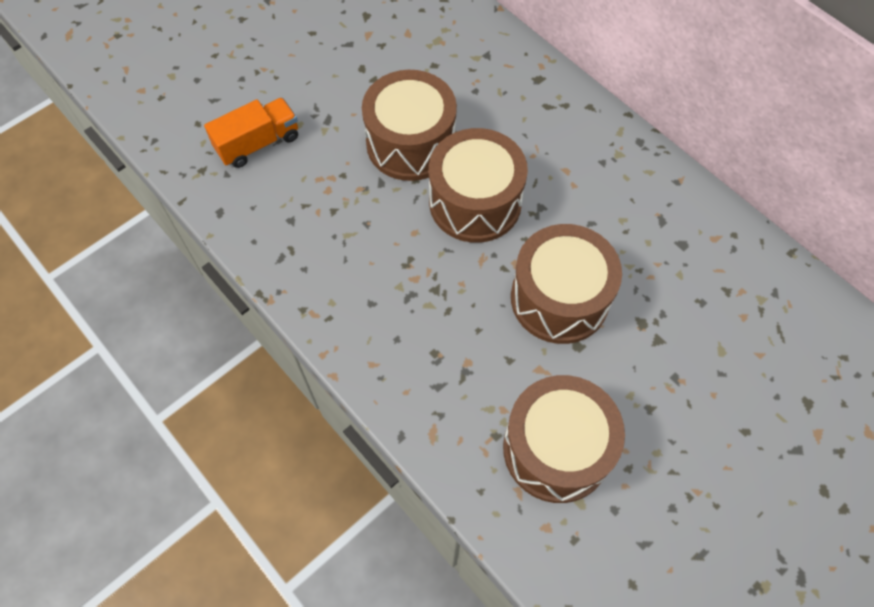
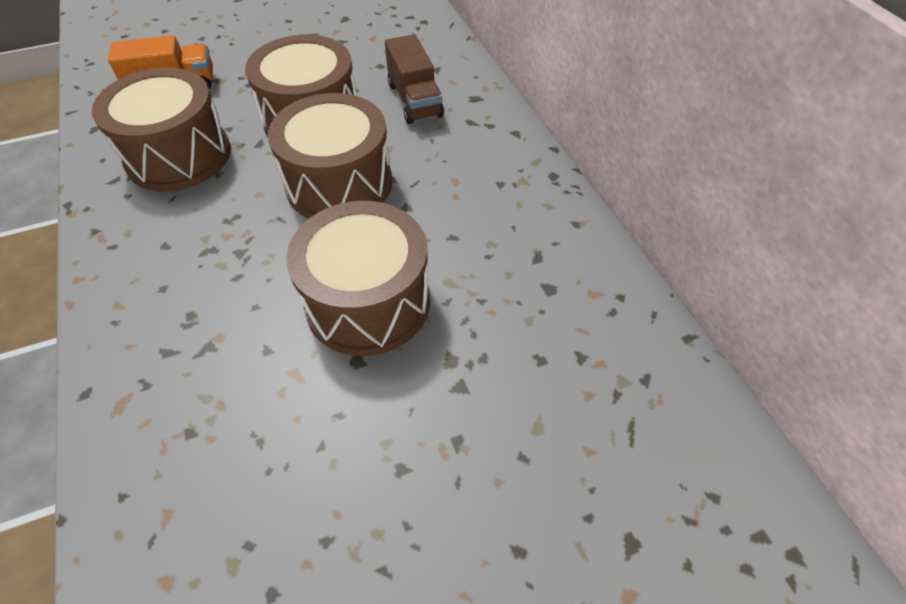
camera: 20 degrees right, 10 degrees down
(488, 96) = (414, 100): none -> brown truck
(556, 449) = (249, 477): brown drum -> brown drum (179, 156)

